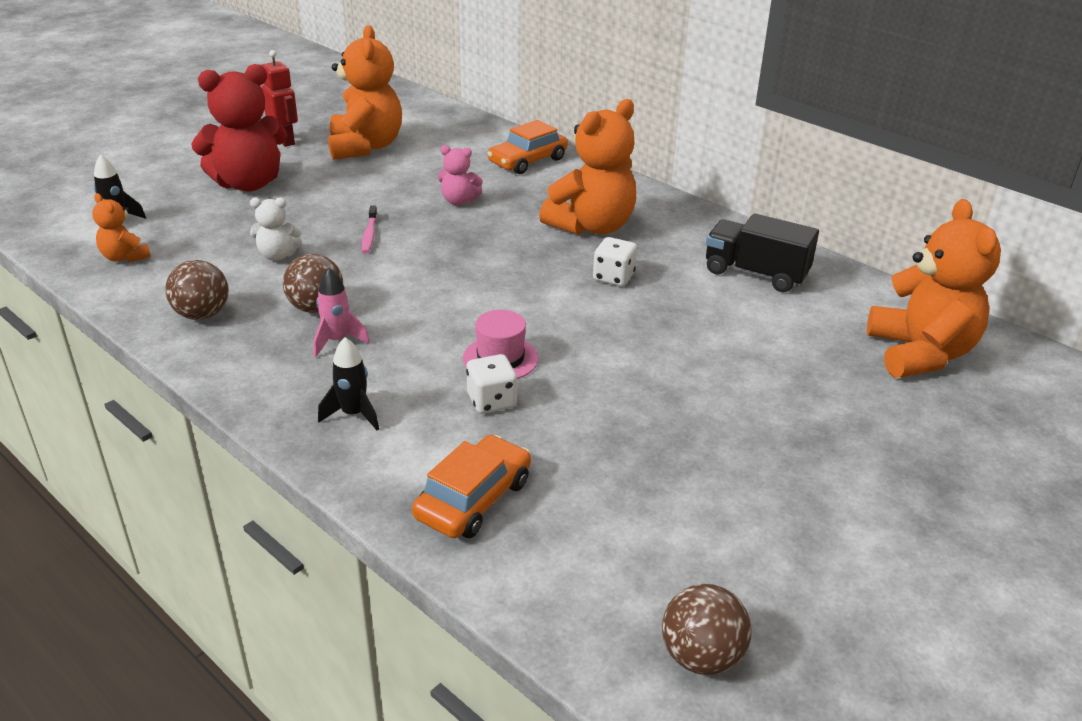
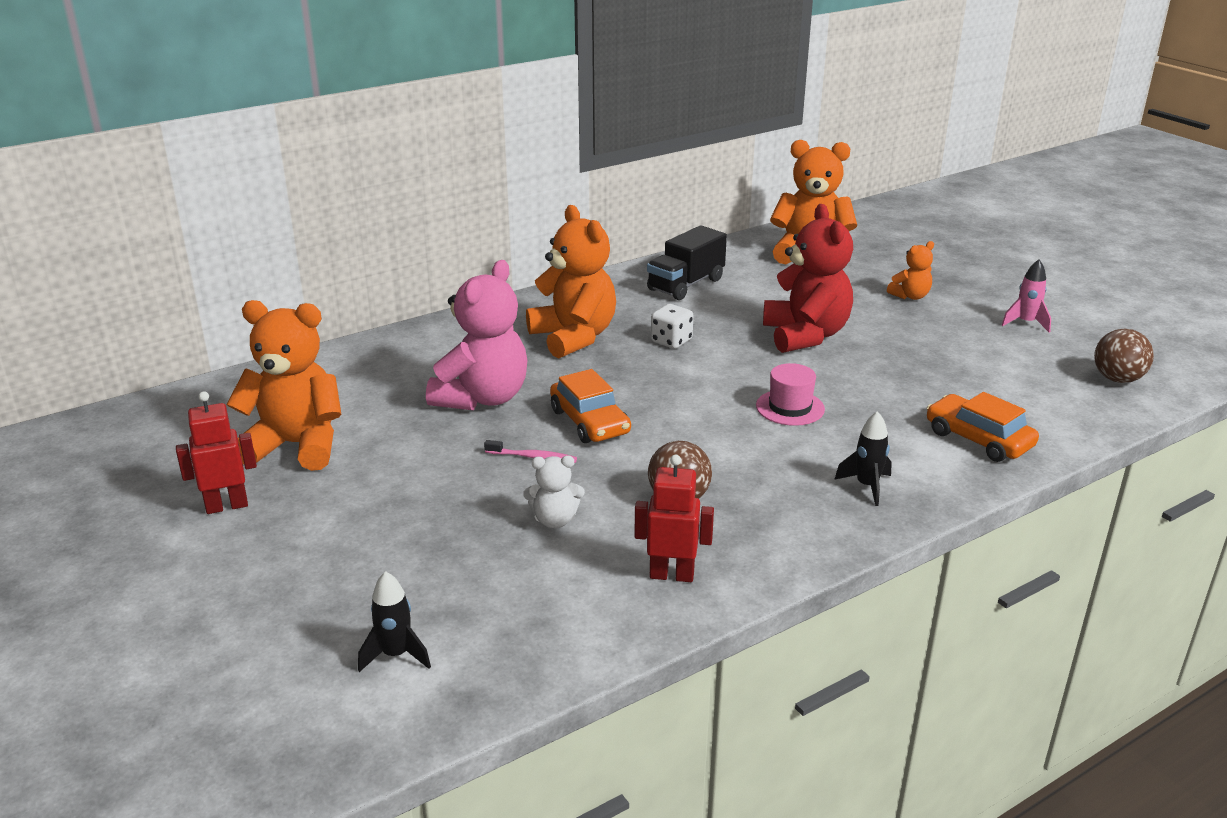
camera: 75 degrees left, 5 degrees down
(125, 257) = (507, 642): orange teddy bear -> orange teddy bear (910, 296)
(202, 315) = (671, 575): brown ball -> red robot
(248, 183) = (345, 539): red teddy bear -> red teddy bear (805, 335)
(277, 255) = (554, 520): white teddy bear -> white teddy bear turned 75 degrees clockwise
(337, 341) = (745, 489): pink rocket -> pink rocket (1025, 323)
(459, 201) = (482, 398): pink teddy bear -> pink teddy bear, size x2.05
(491, 401) = (852, 418): white dice -> none
(528, 161) = (411, 350): orange car -> orange car (590, 422)

